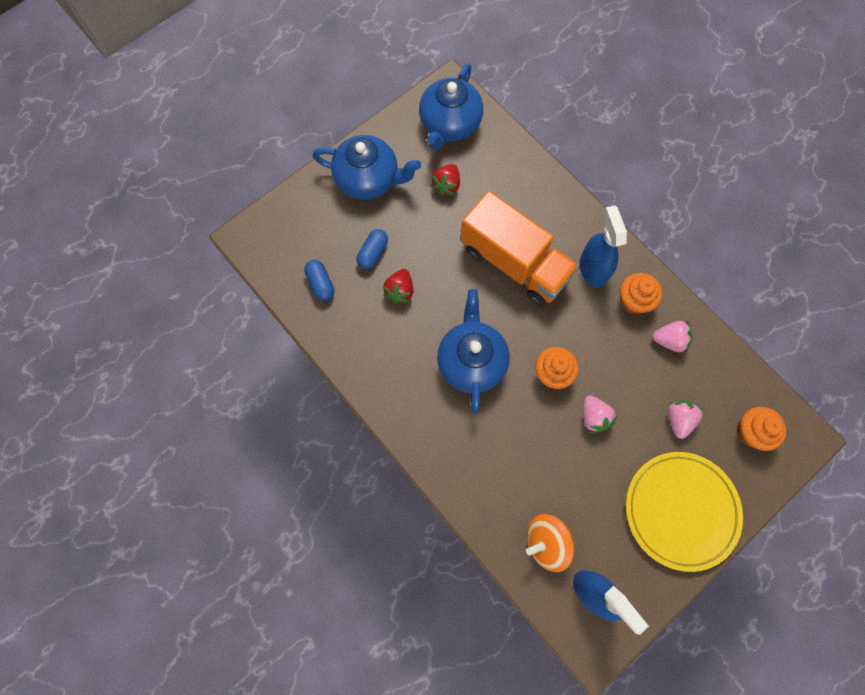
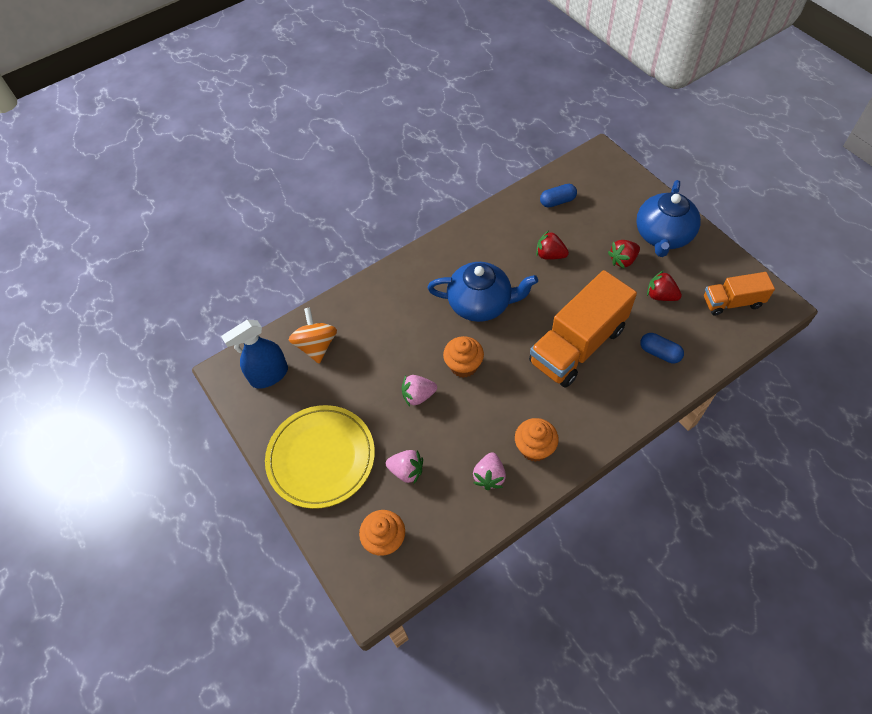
camera: 100 degrees right, 15 degrees down
(373, 253) = (587, 237): blue capsule -> blue capsule (659, 353)
(403, 218) = (623, 260): none -> red strawberry
(449, 124) = (732, 302): blue teapot -> orange truck
(593, 269) = (570, 414): blue spray bottle -> none

